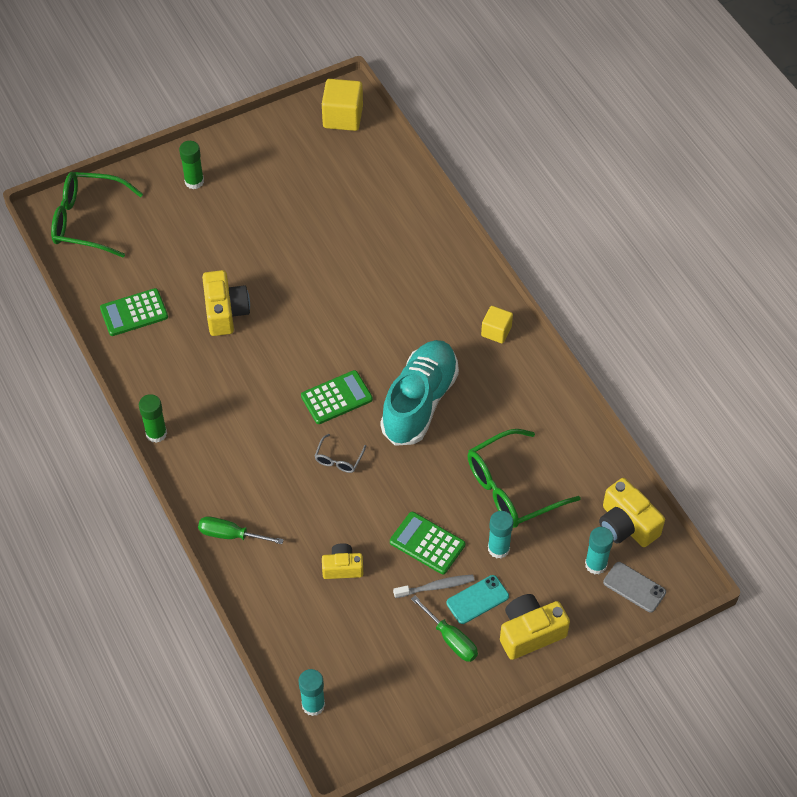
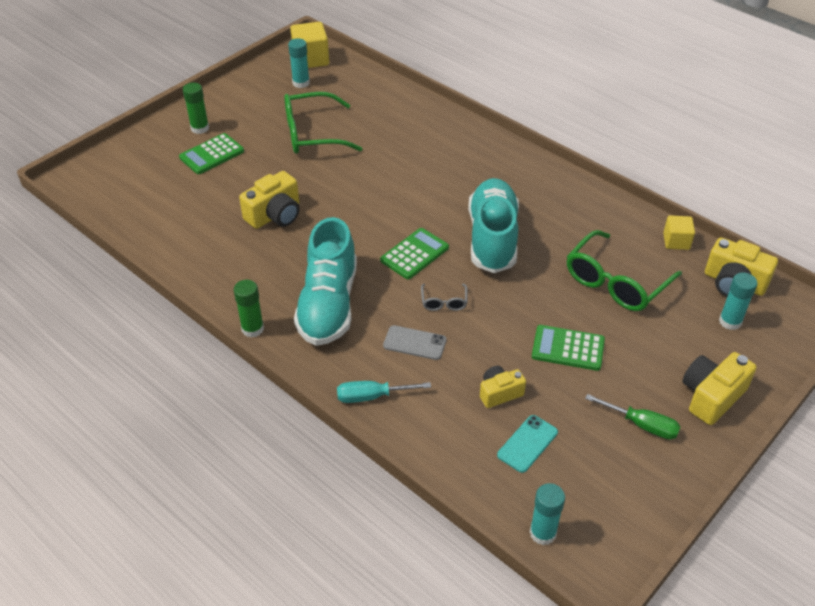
camera: 20 degrees left, 10 degrees down
(87, 221) = (109, 178): green glasses -> green glasses (312, 134)
(134, 313) = (185, 236): green calculator -> green calculator (212, 154)
(225, 312) = (275, 215): yellow camera -> yellow camera turned 75 degrees clockwise
(231, 535) = (372, 396): green screwdriver -> turquoise screwdriver
(233, 429) = (328, 304): none -> turquoise shoe
(436, 587) = (599, 383): grey toothbrush -> none
(477, 600) = (644, 382): turquoise phone -> turquoise phone (527, 444)
(496, 331) = (527, 171): yellow cube -> yellow cube (676, 241)
(498, 548) = (636, 334): turquoise glue stick -> turquoise glue stick (301, 83)
(634, 587) = (776, 330): grey phone -> grey phone (414, 343)

